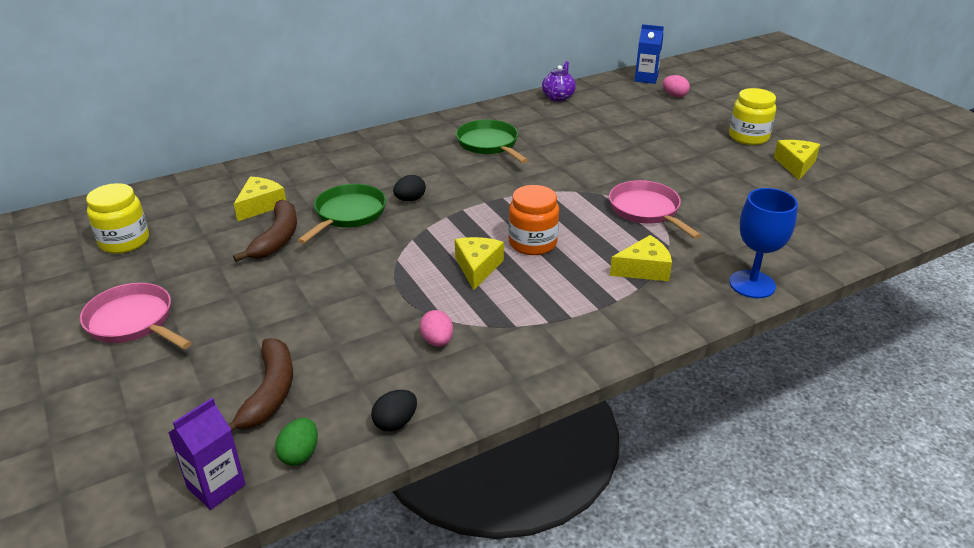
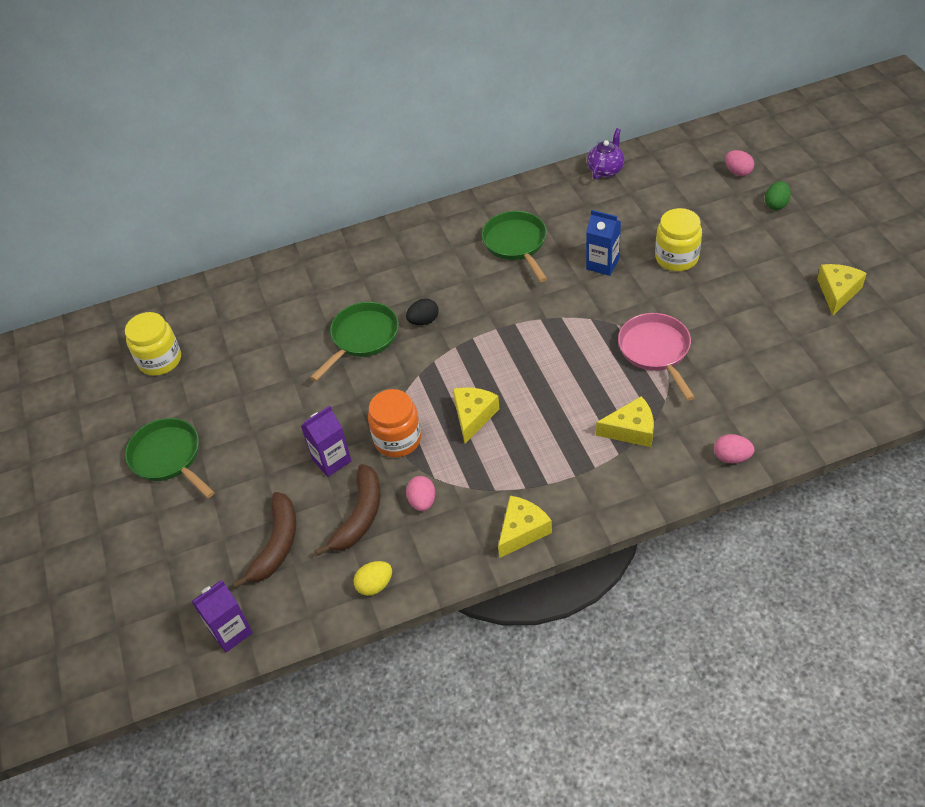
camera: 15 degrees right, 15 degrees up
(133, 322) = (168, 457): pink pan -> green pan
(260, 205) = (282, 321): yellow cheese -> yellow cheese (522, 531)
(277, 238) = (294, 365): brown banana -> brown banana (360, 516)
(300, 454) = (296, 608): green egg -> green egg (776, 204)
(327, 312) = (331, 460): none -> purple carton
(395, 423) = (375, 585): black egg -> yellow egg
(532, 243) = (531, 388): orange jar -> orange jar (397, 439)
(646, 78) = (713, 141): blue carton -> blue carton (602, 264)
(748, 137) = (800, 245): yellow jar -> yellow jar (676, 258)
(752, 284) = (731, 457): blue goblet -> pink egg

